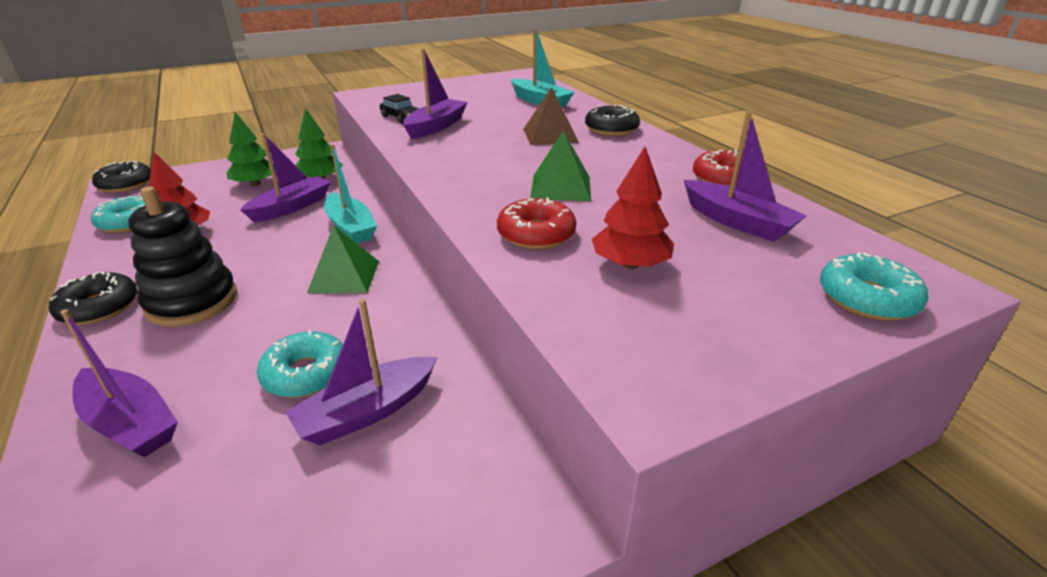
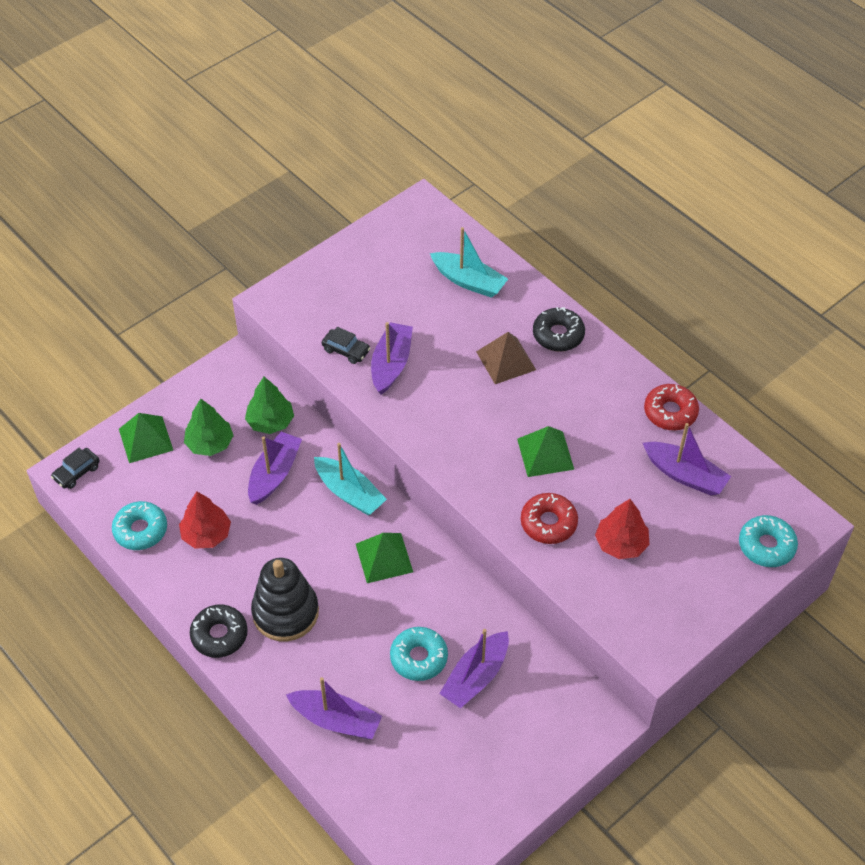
camera: 15 degrees left, 20 degrees up
(126, 184) = (77, 472): black donut -> black car
(205, 176) = (145, 439): none -> green pyramid

